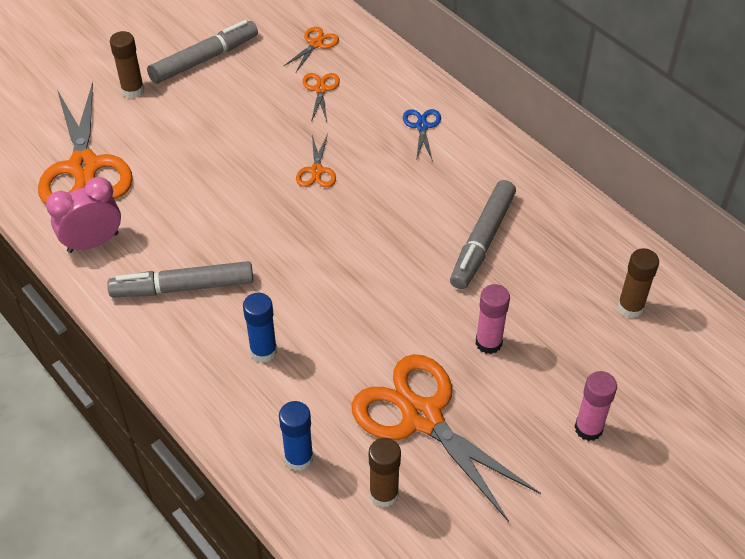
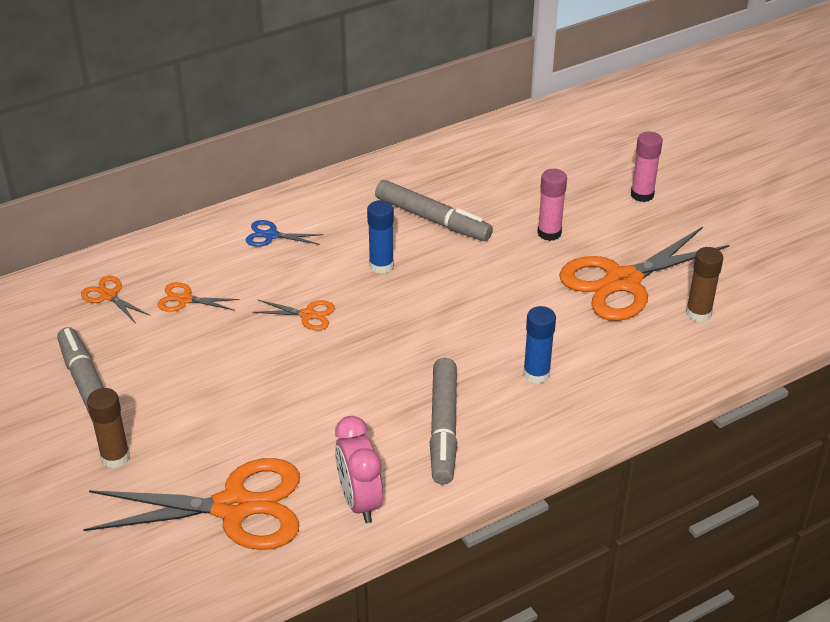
camera: 80 degrees left, 10 degrees down
(299, 458) = (659, 361): blue glue stick -> blue glue stick (381, 265)
(630, 307) = (525, 152): brown glue stick -> none

